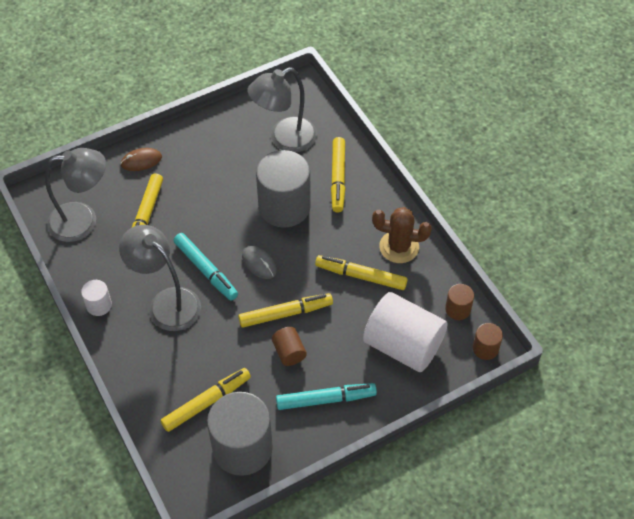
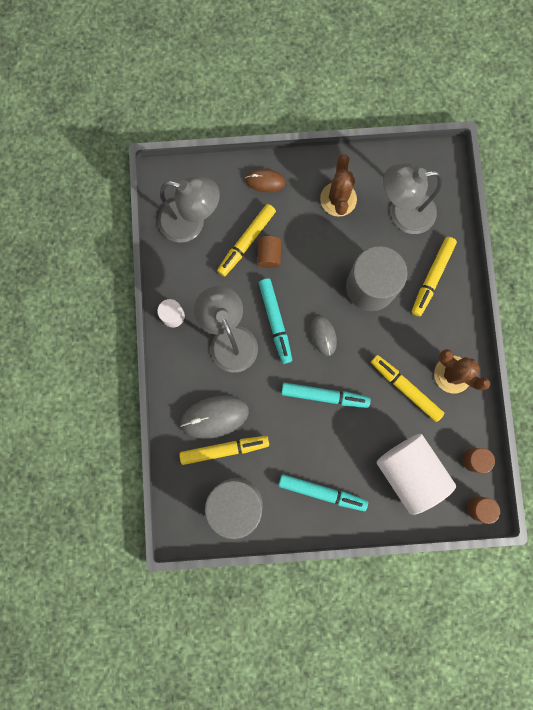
camera: 25 degrees right, 25 degrees up
(183, 377) = (214, 417): none -> grey mouse
(218, 150) = (338, 199): none -> brown cactus
(285, 313) = (324, 396): yellow marker -> turquoise marker
(289, 352) = (311, 434): brown cylinder -> brown cylinder (269, 255)

